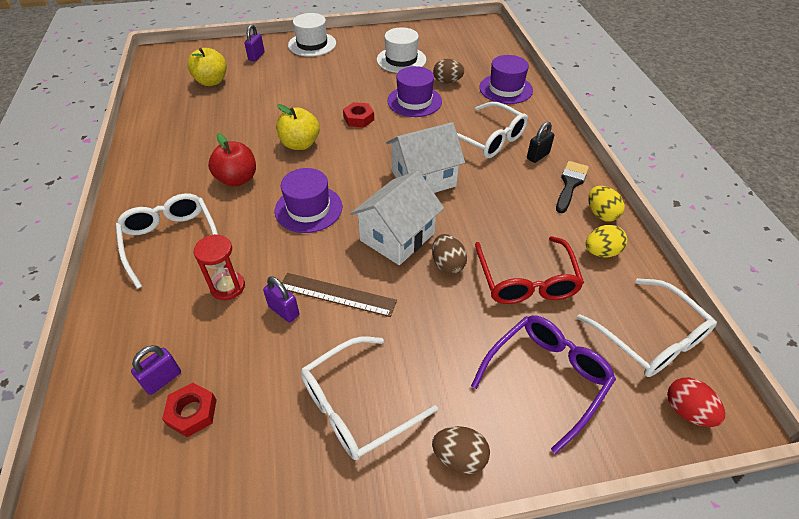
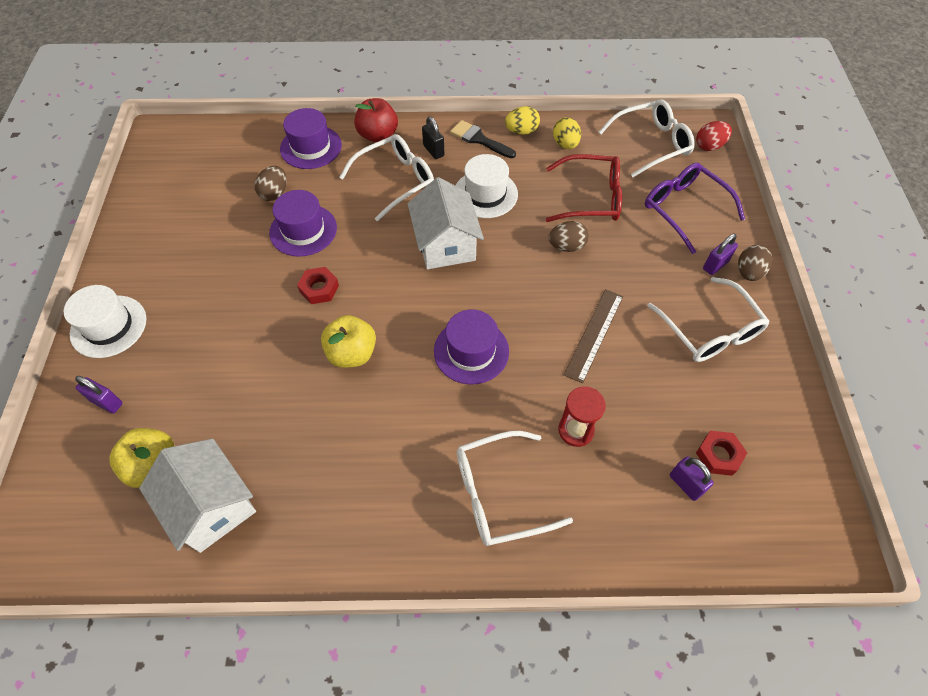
camera: 80 degrees left, 10 degrees up
(237, 179) = (402, 424): red apple -> red apple (378, 135)
(284, 311) = (610, 379): purple padlock -> purple padlock (715, 265)
(397, 237) = (526, 278): white house -> white house (211, 506)
(401, 60) = (204, 229): white hat -> white hat (485, 194)

